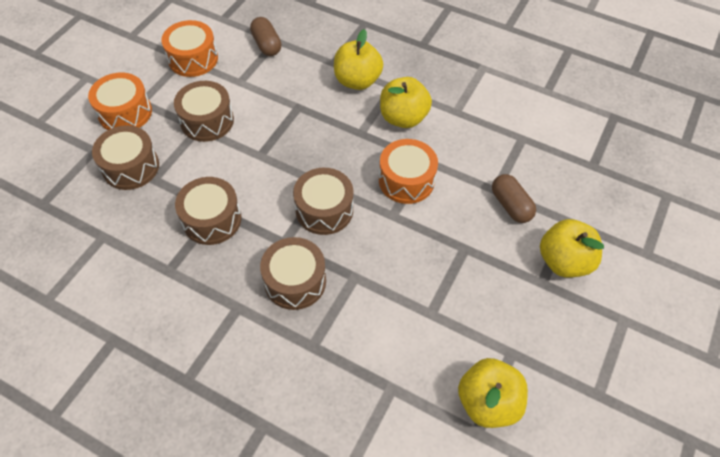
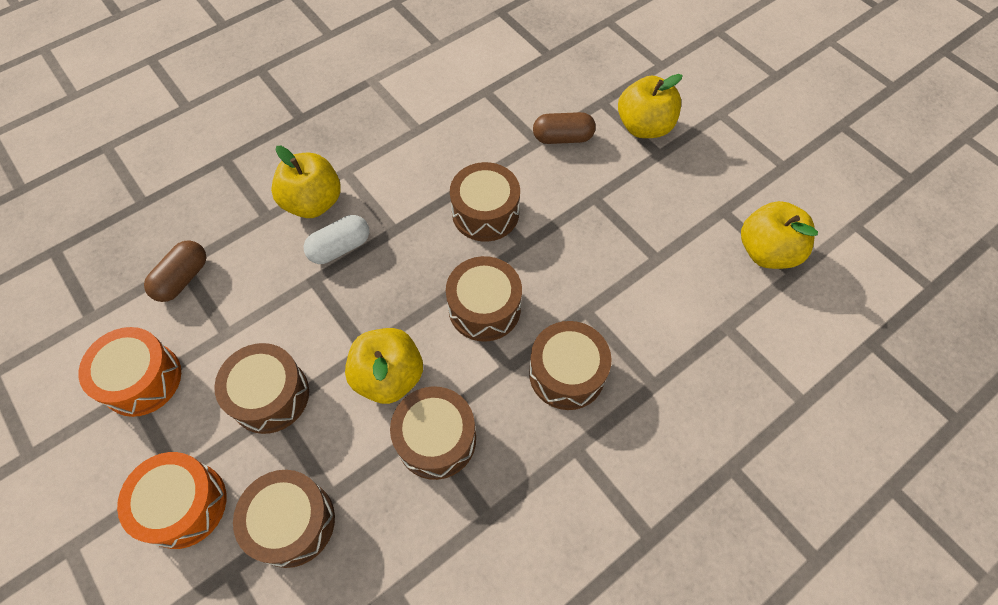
camera: 65 degrees left, 5 degrees up
(267, 45) = (182, 278): brown capsule -> brown capsule turned 60 degrees counterclockwise
(330, 110) = (340, 247): none -> white capsule
(403, 118) = (397, 180): yellow apple -> yellow apple (389, 376)
(406, 180) = (485, 213): orange drum -> brown drum

